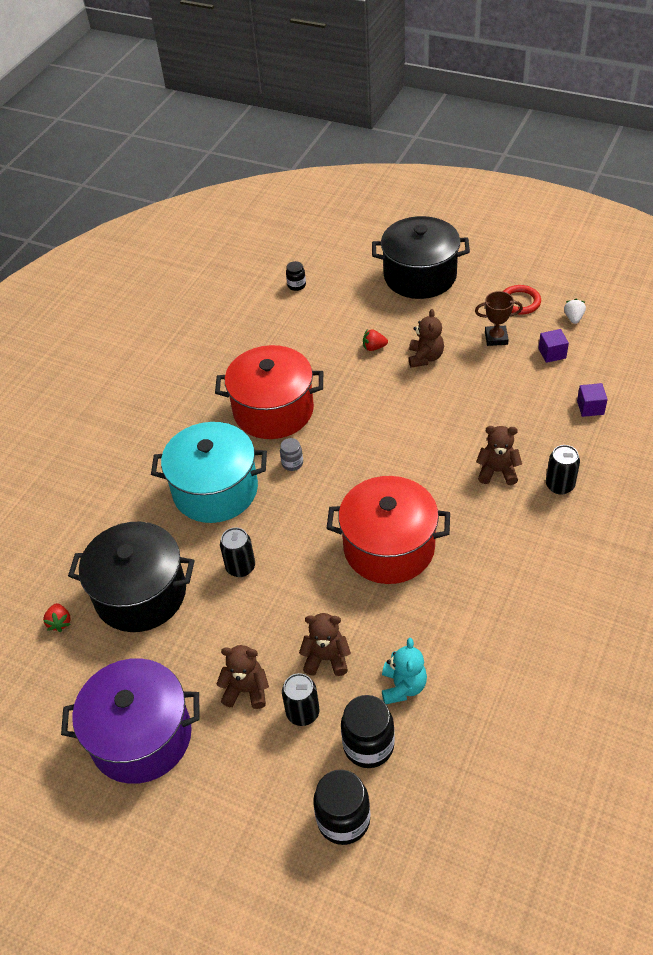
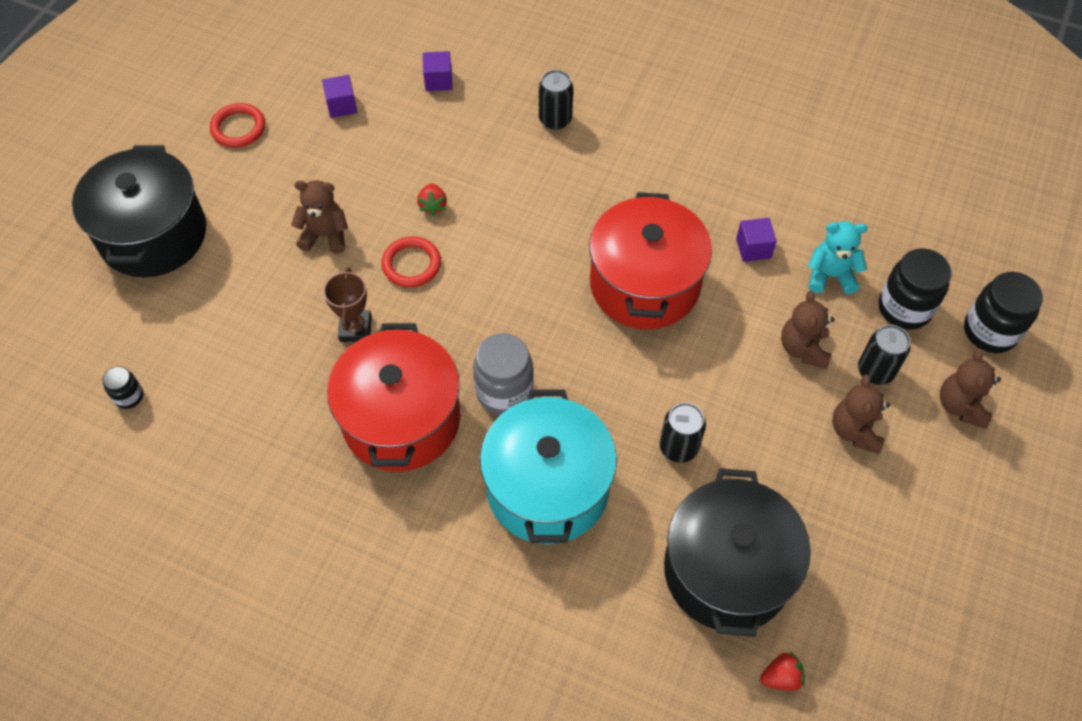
camera: 95 degrees left, 10 degrees up
(141, 736) = (932, 544): purple pot -> none
(292, 463) = (504, 392): grey jar -> grey jar, size x1.90
(374, 347) = (293, 294): red strawberry -> red strawberry (433, 205)
(402, 405) = (411, 264): none -> red ring
(430, 627) = (753, 248): none -> purple cube
(496, 338) = (303, 158): brown trophy -> brown trophy (355, 329)
(497, 471) = (531, 173): brown teddy bear -> brown teddy bear (960, 406)
(573, 318) = (282, 79): white strawberry -> none

